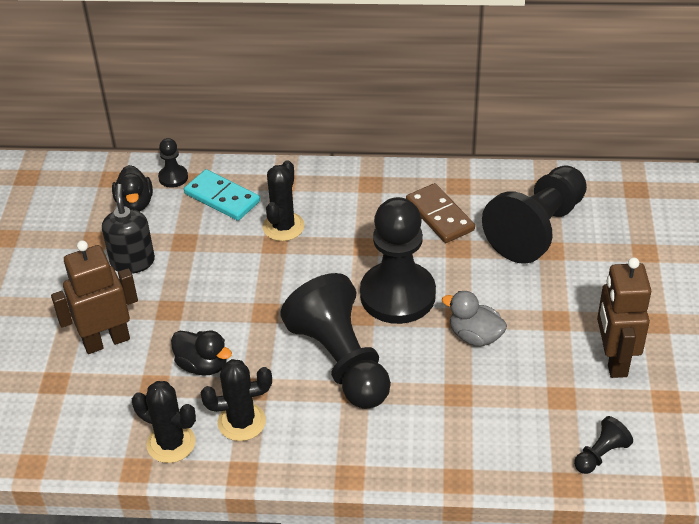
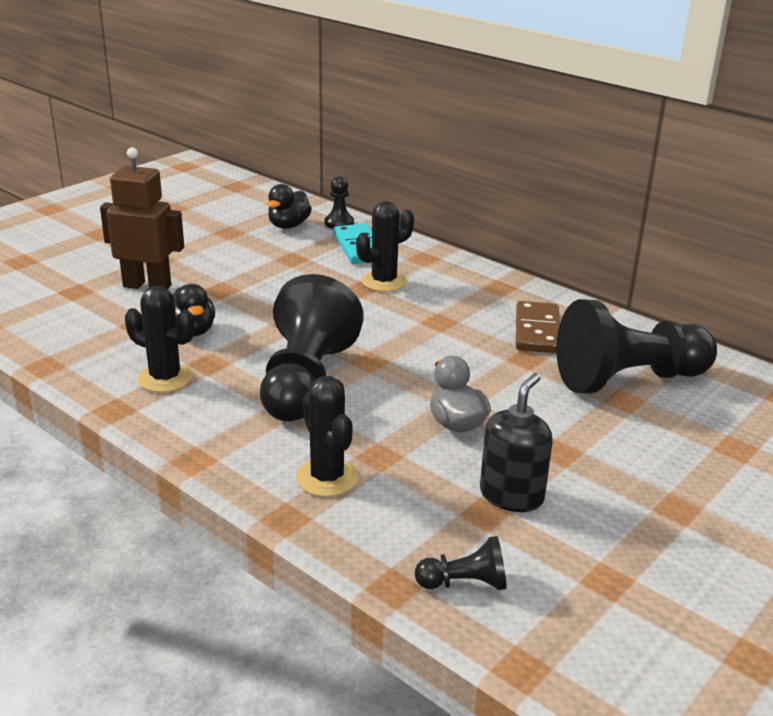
camera: 35 degrees right, 15 degrees down
(132, 261) = (236, 253): black soap dispenser -> black soap dispenser (511, 495)
(171, 443) = (93, 363): black cactus -> black cactus (327, 477)
(397, 295) = (421, 363): black pawn -> none
(614, 360) = (586, 514): brown robot -> none

